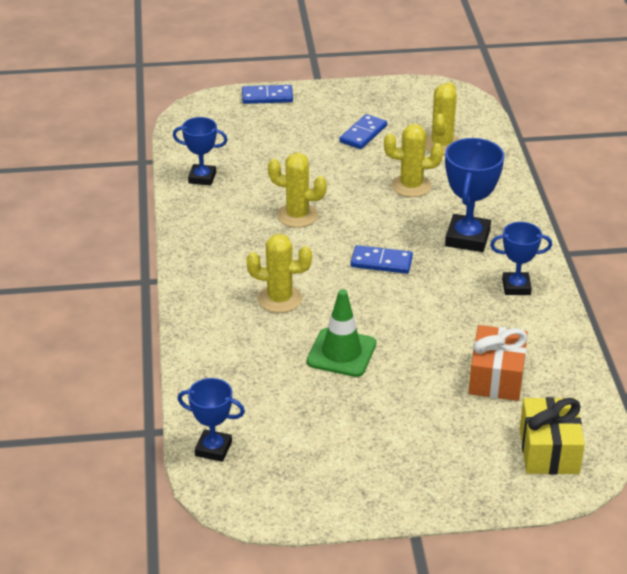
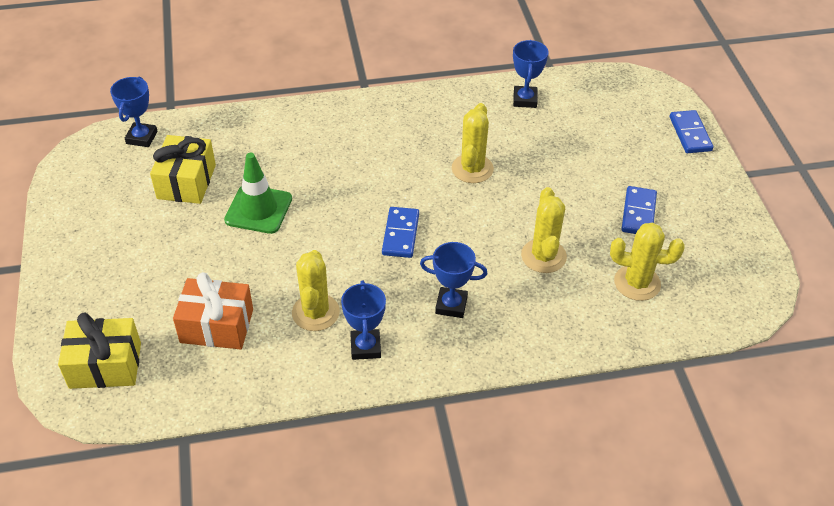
camera: 85 degrees right, 10 degrees up
(279, 299) = (337, 164): yellow cactus -> yellow cactus (315, 312)
(294, 407) = (186, 182): none -> yellow gift
(363, 134) = (638, 213): blue domino -> blue domino turned 75 degrees clockwise
(467, 238) = (451, 305): blue trophy -> blue trophy, size x0.64

